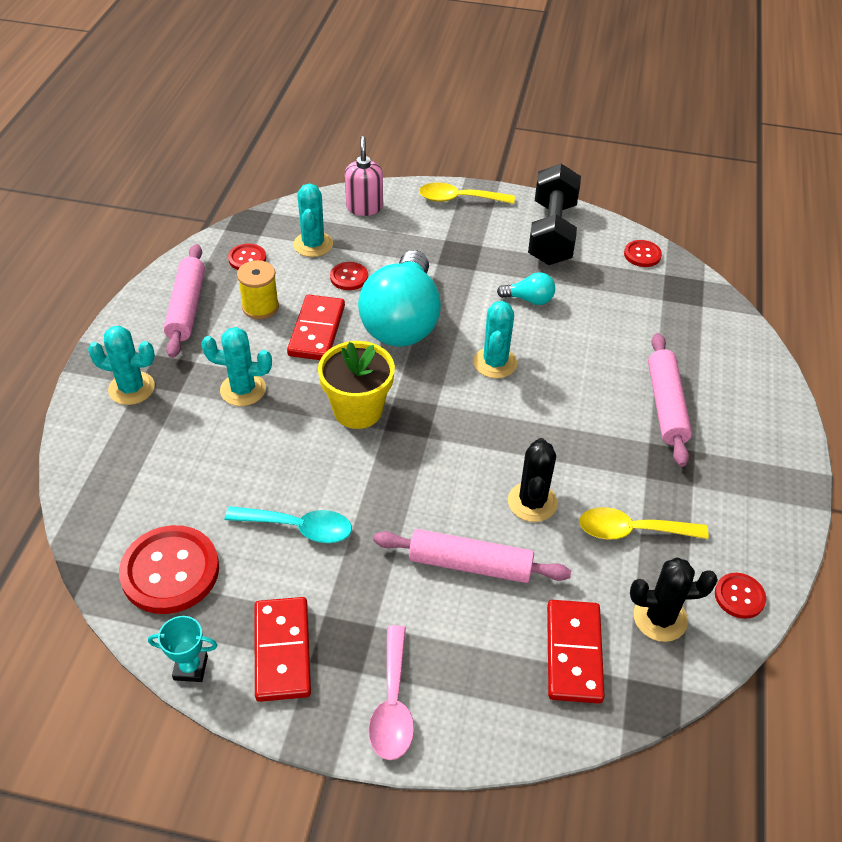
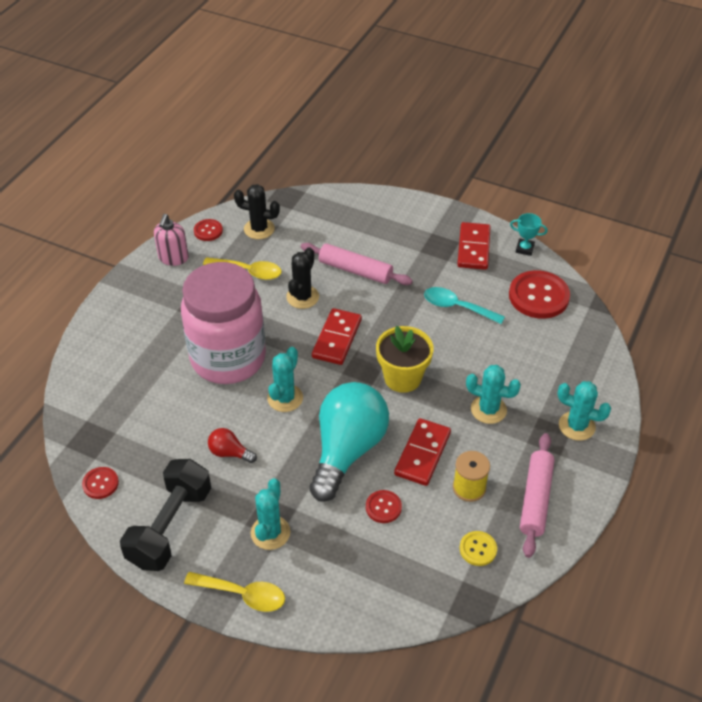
camera: 165 degrees left, 0 degrees up
(247, 259) = (478, 549): red button -> yellow button
(313, 244) = (410, 556): turquoise cactus -> turquoise cactus (270, 533)
(364, 207) = (347, 601): pink soap dispenser -> pink soap dispenser (173, 258)
(392, 704) = (418, 218): pink spoon -> none
(529, 299) = (229, 453): turquoise light bulb -> red light bulb
(574, 653) = (314, 222): red domino -> red domino (336, 338)
(588, 397) = (228, 358): none -> pink jar
(666, 405) = (175, 343): pink rolling pin -> none

